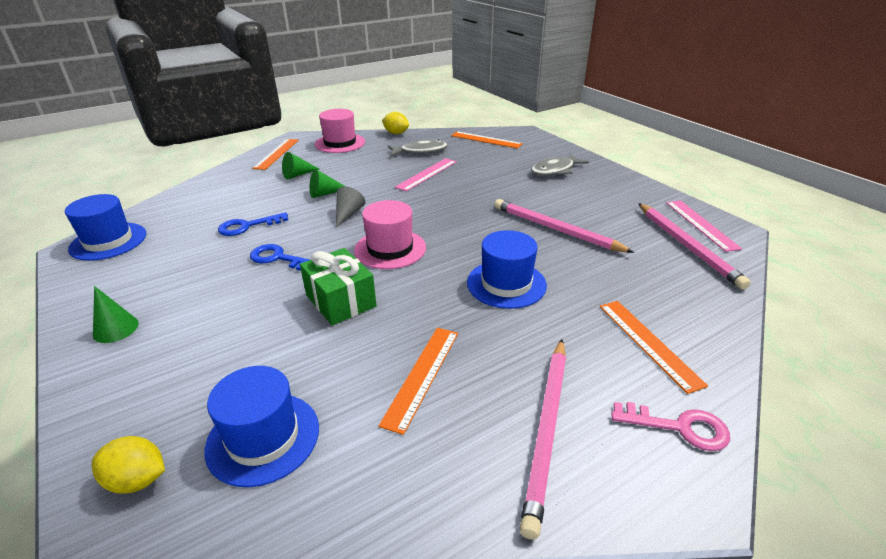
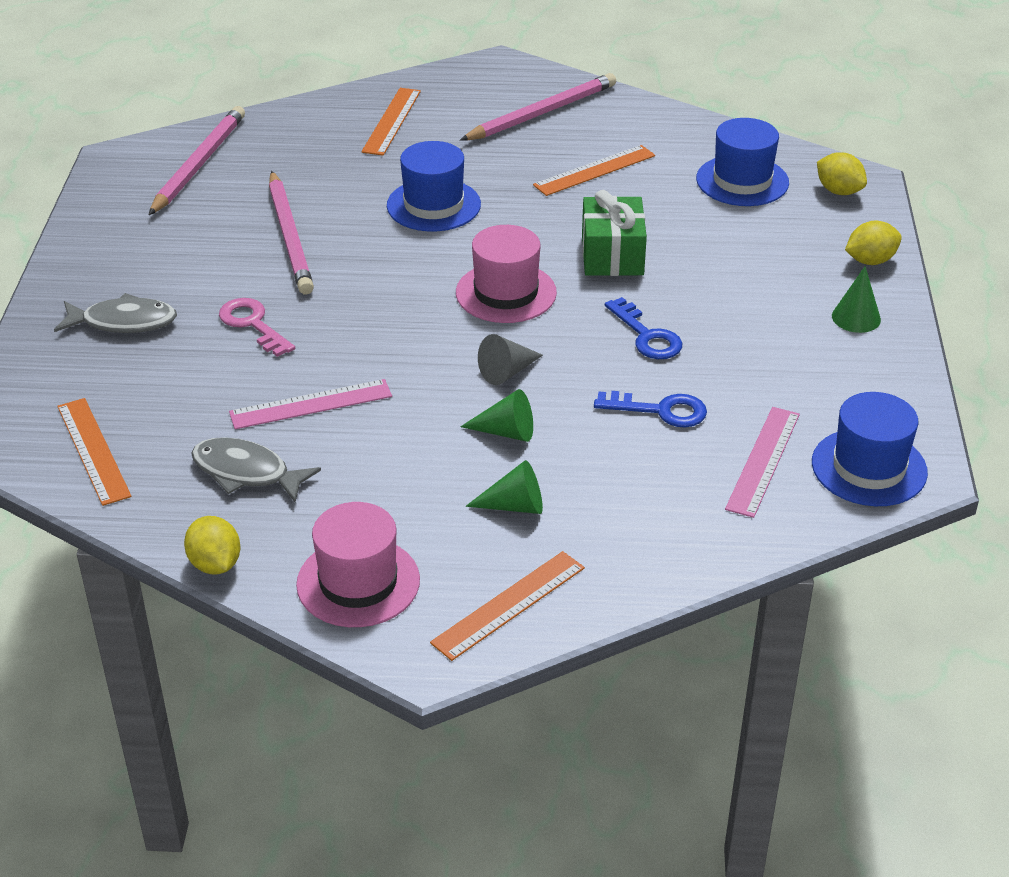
camera: 145 degrees left, 5 degrees up
(99, 392) = (870, 261): none -> yellow lemon
(679, 427) = (456, 83): pink key -> pink key (252, 324)
(701, 224) = (132, 175): pink ruler -> pink ruler (763, 461)

